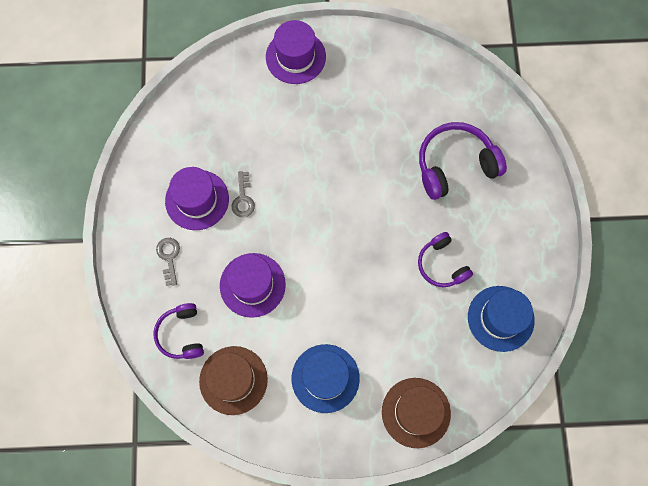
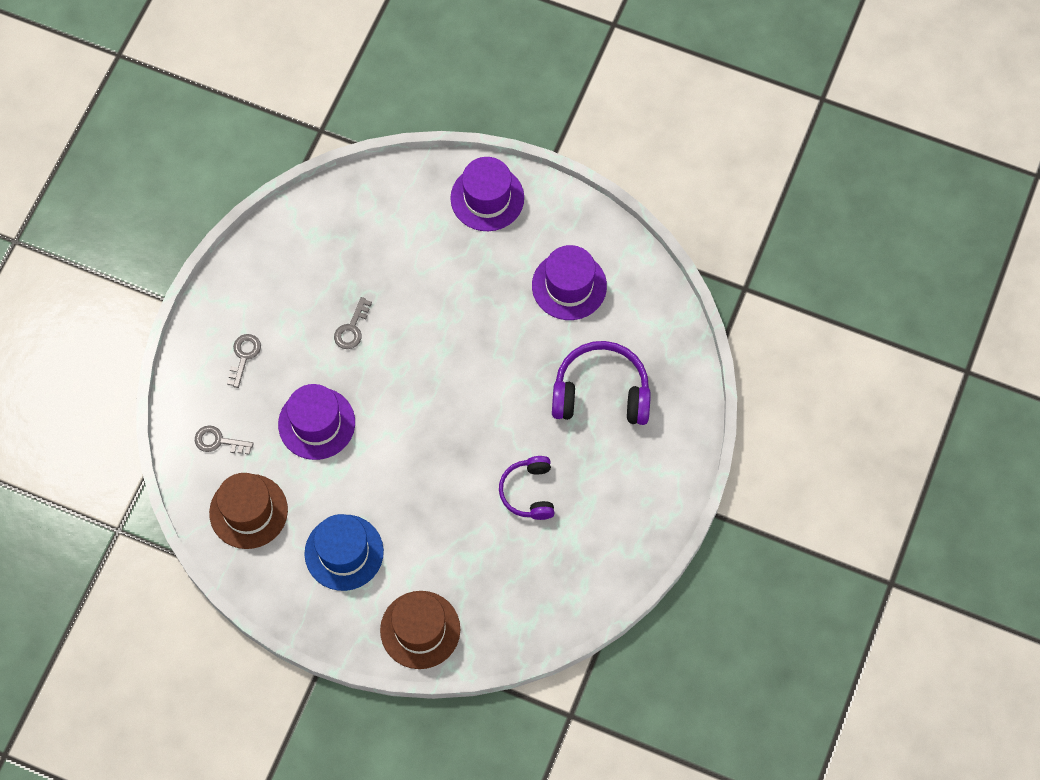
camera: 25 degrees right, 5 degrees down
(181, 334) = (218, 441): purple headphones -> grey key
(197, 200) = (302, 308): purple hat -> purple hat (569, 286)
(500, 318) = (562, 576): blue hat -> none

